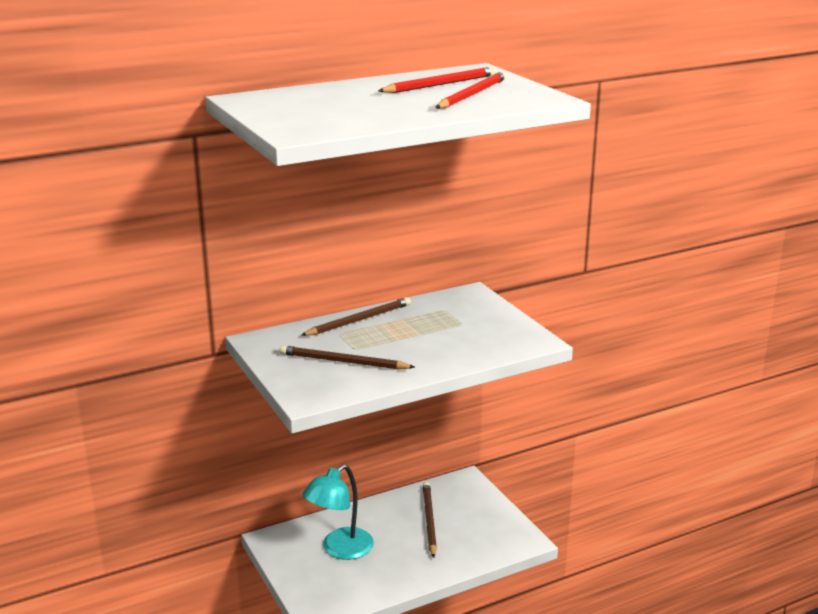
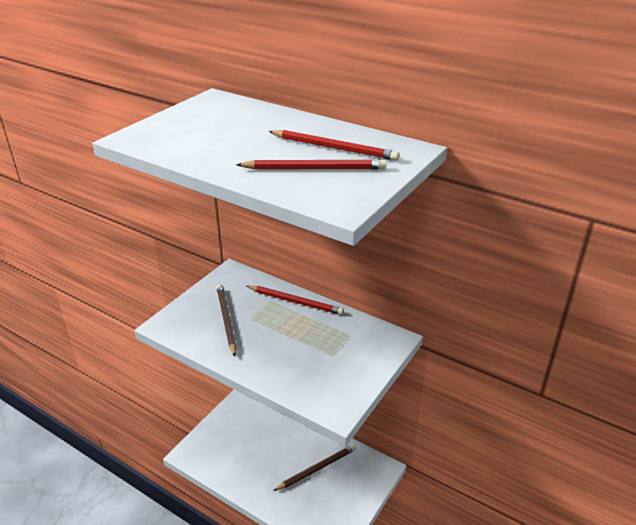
camera: 60 degrees right, 10 degrees up
(340, 549) = (254, 435): turquoise lamp -> none
(359, 320) = (296, 302): brown pencil -> red pencil

